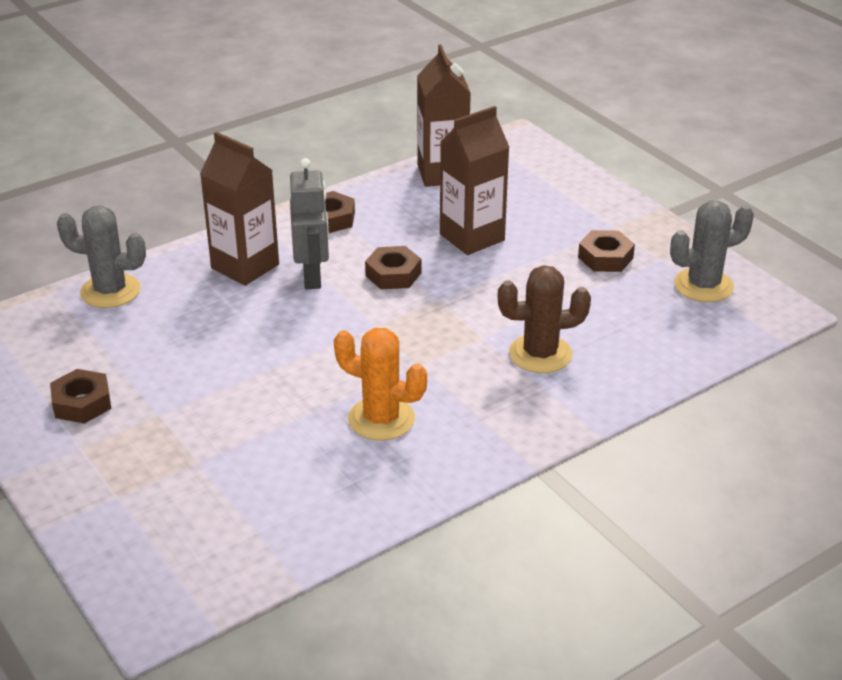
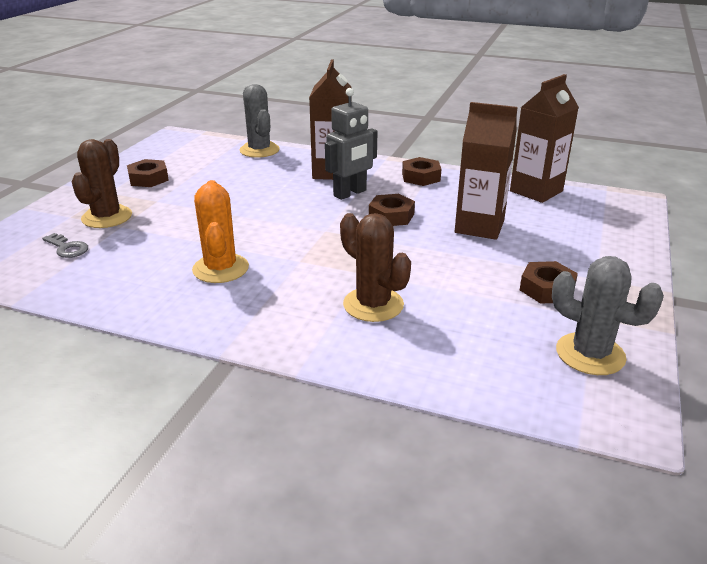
camera: 55 degrees right, 5 degrees down
(158, 466) = (107, 217): none -> brown cactus
(208, 516) = (67, 248): none -> grey key

